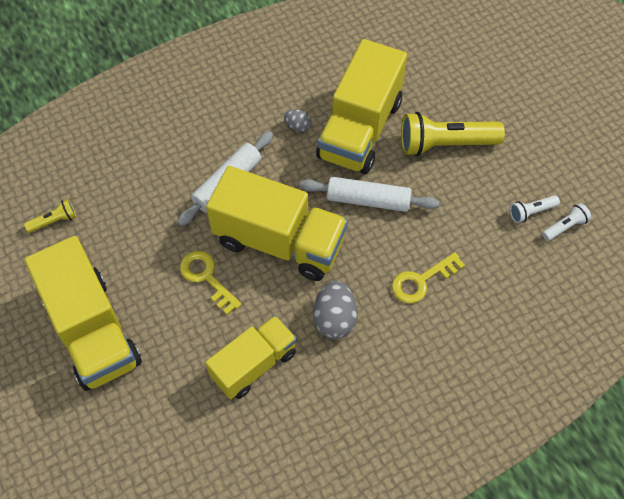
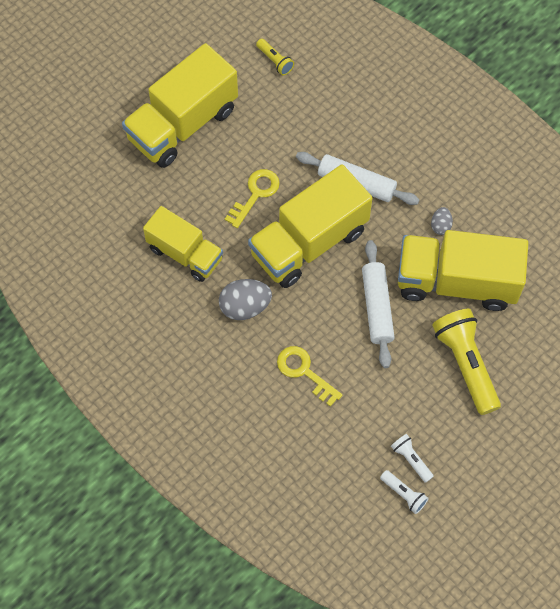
camera: 75 degrees right, 5 degrees up
(279, 241) = (309, 242): yellow truck -> yellow truck turned 45 degrees clockwise

